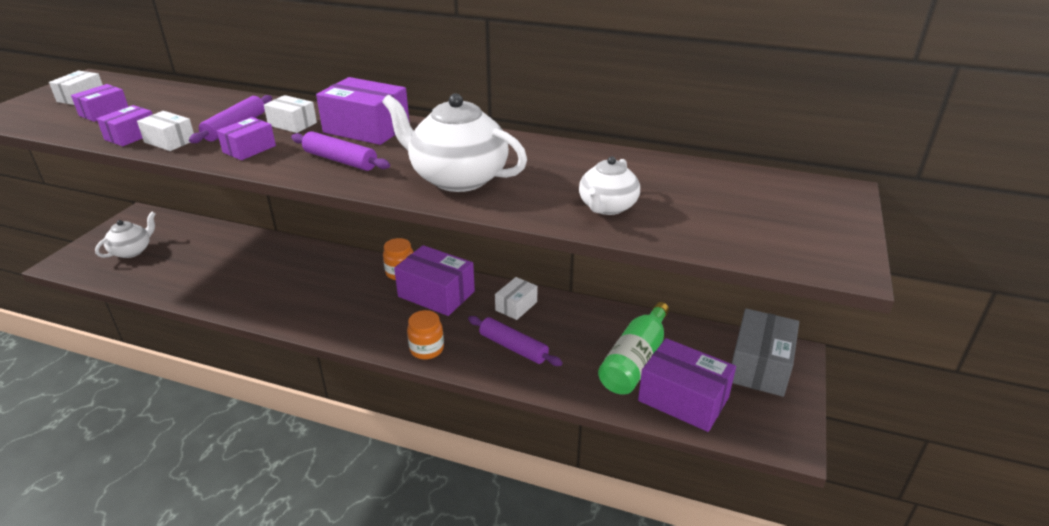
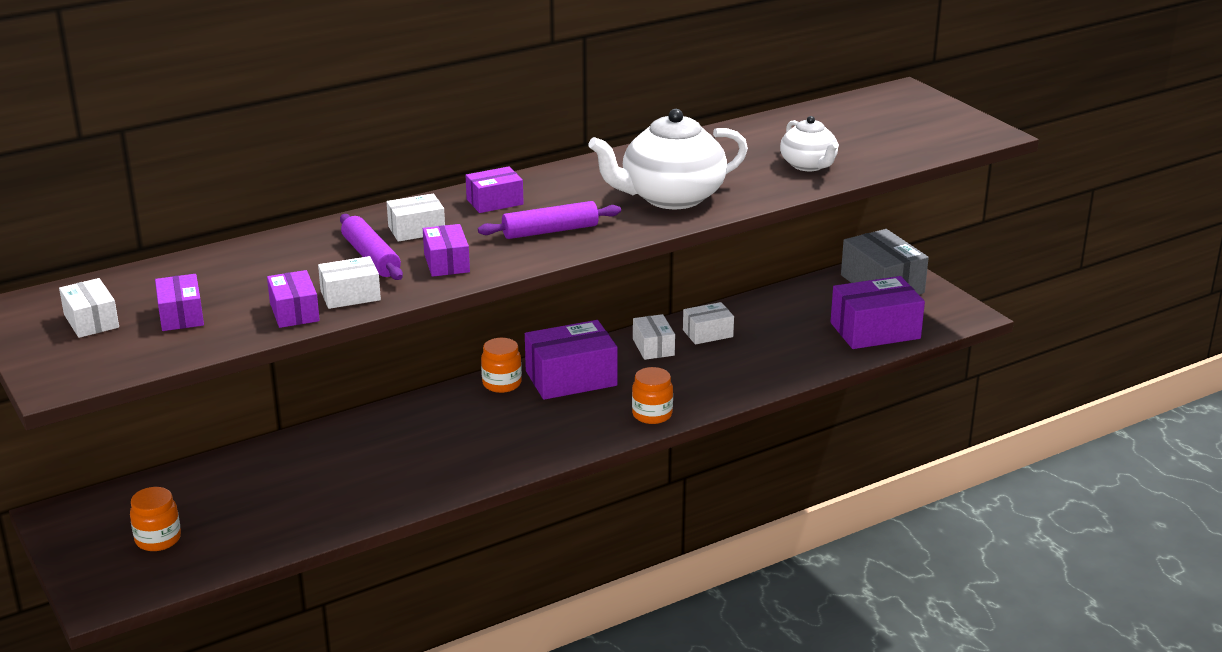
camera: 50 degrees left, 5 degrees down
(132, 251) = (158, 539): white teapot -> orange jar
(366, 129) = (495, 202): purple box -> purple box, size x0.56
(513, 347) = (711, 373): purple rolling pin -> none
(565, 319) = (707, 333): none -> white box
(635, 361) = (805, 328): green bottle -> none

